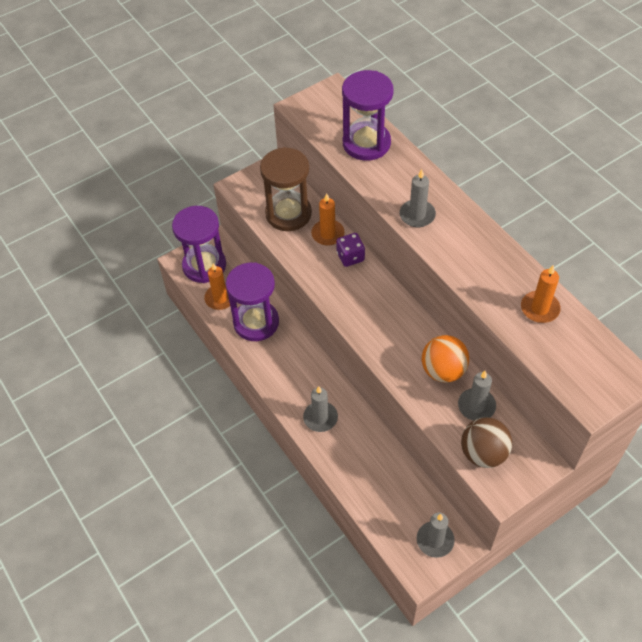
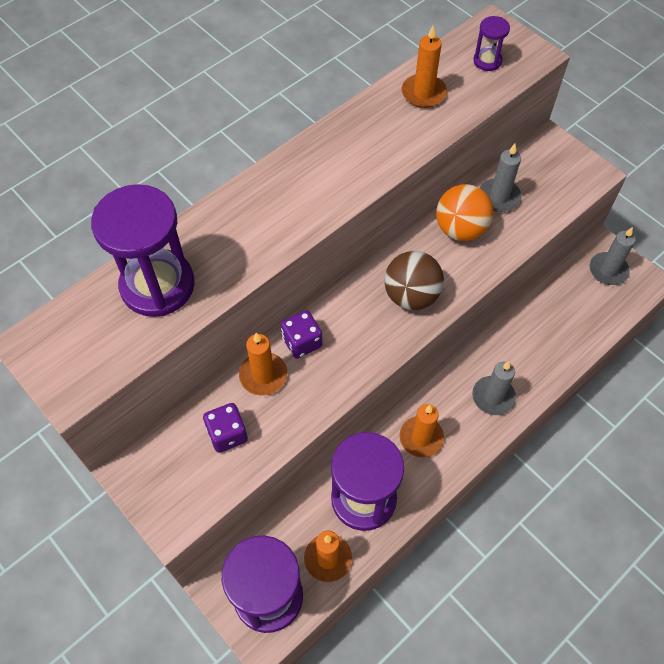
camera: 100 degrees left, 5 degrees up
(288, 214) = (227, 434): brown hourglass -> purple dice
(294, 363) = (421, 438): none -> orange candle
(417, 215) = (295, 214): grey candle -> none
(483, 453) = (555, 189): brown ball -> brown ball (411, 296)
(581, 362) = (487, 61): none -> purple hourglass

